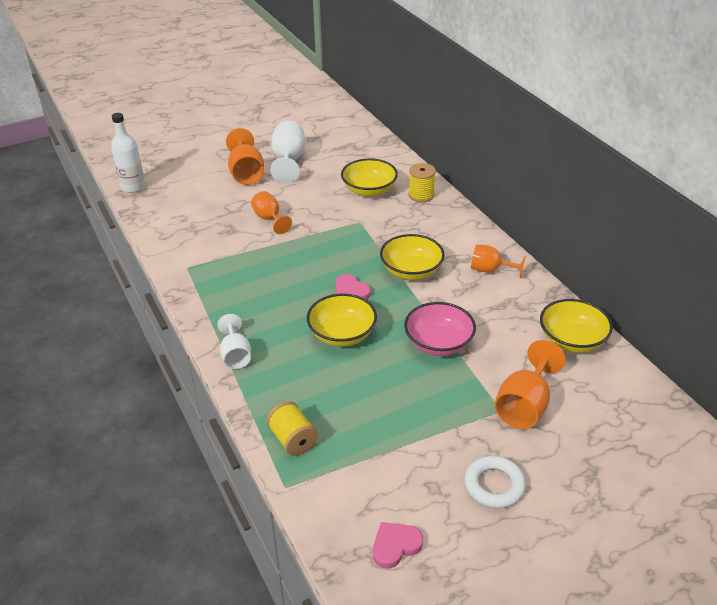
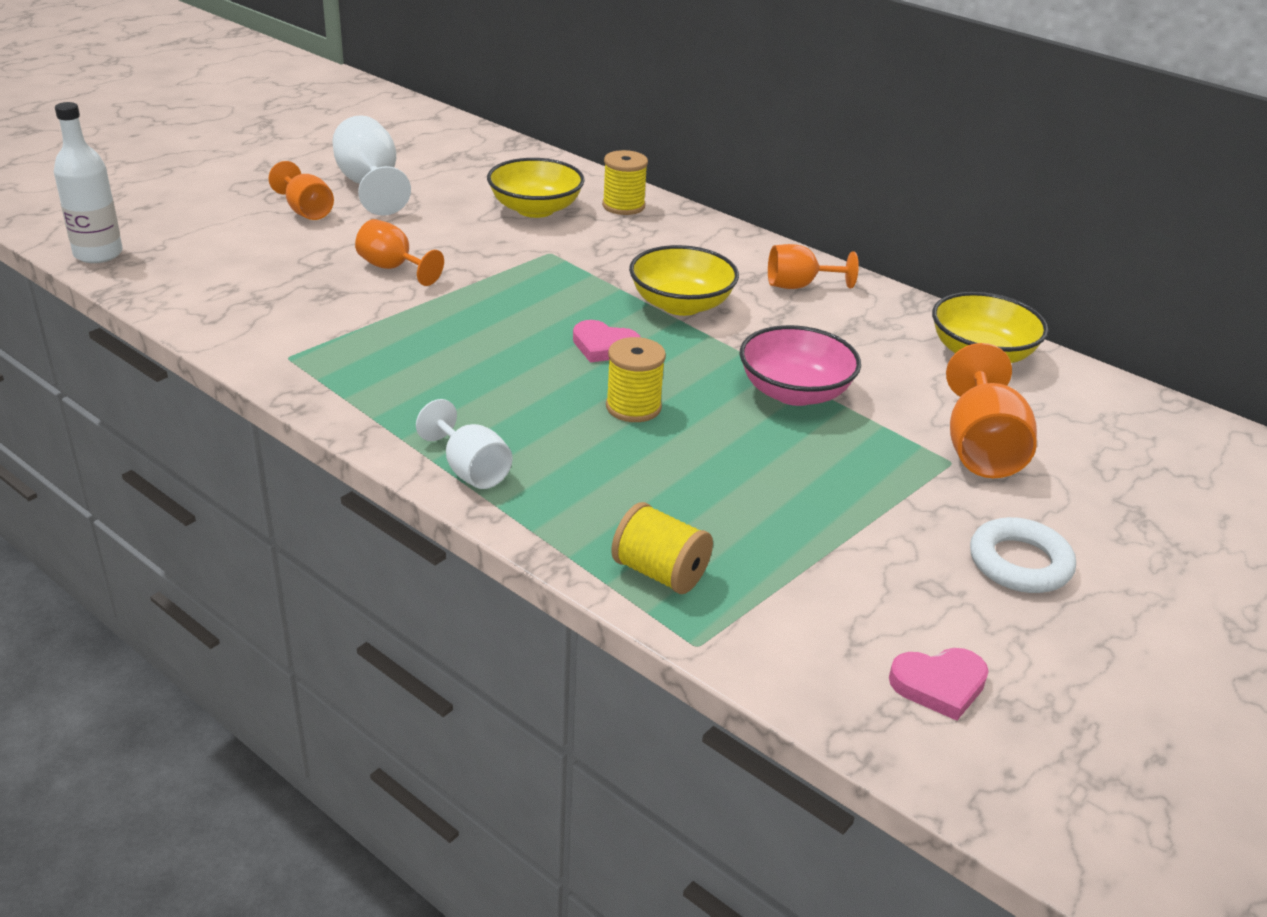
camera: 25 degrees left, 5 degrees down
(246, 173) = (306, 211): orange goblet -> orange goblet, size x0.66
(342, 334) = (633, 407): yellow bowl -> yellow spool
(395, 546) = (939, 685): pink heart -> pink heart turned 135 degrees counterclockwise

